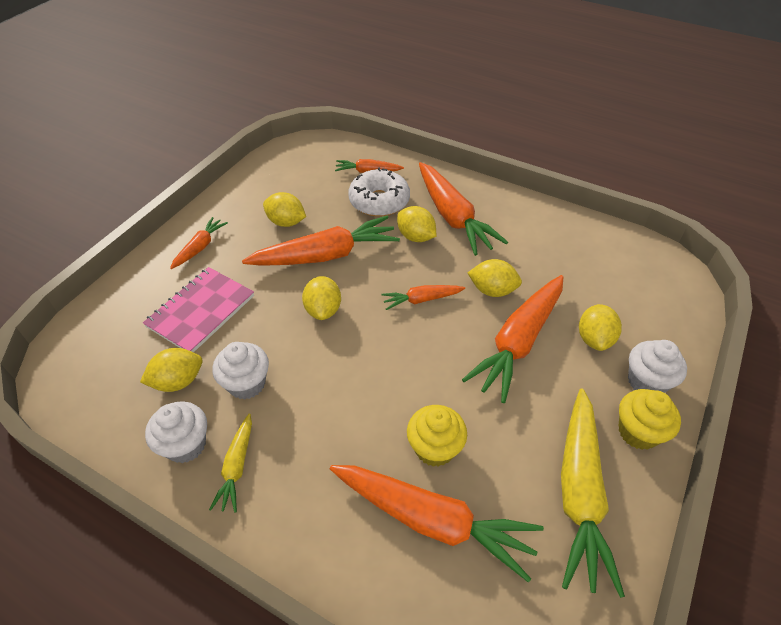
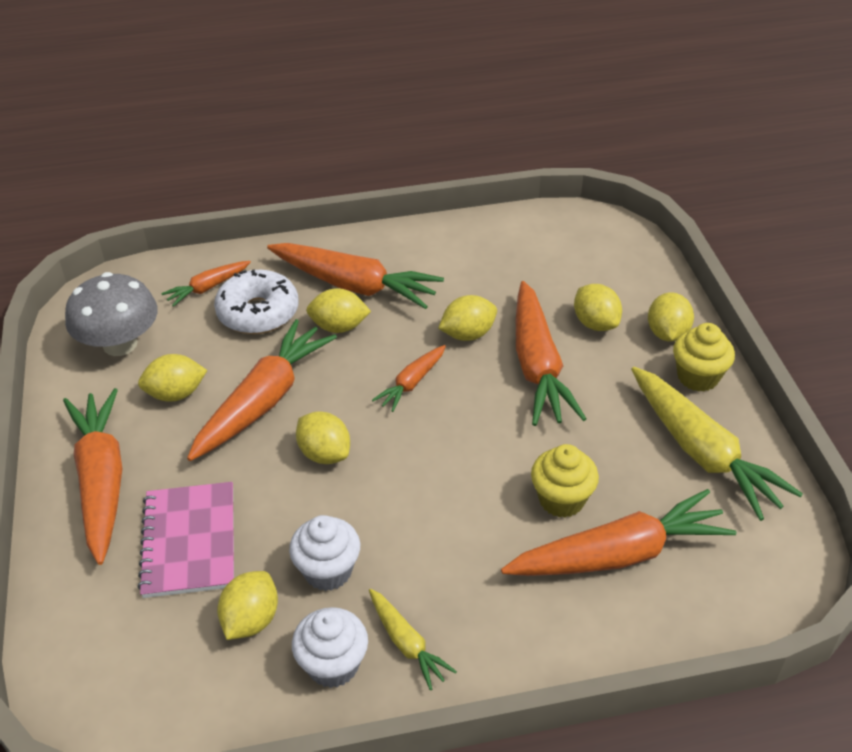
camera: 40 degrees left, 5 degrees down
(200, 247) = (101, 480): orange carrot -> orange carrot, size x1.96
(290, 177) = (120, 344): none -> grey mushroom
(646, 382) = (667, 333): white cupcake -> yellow lemon

